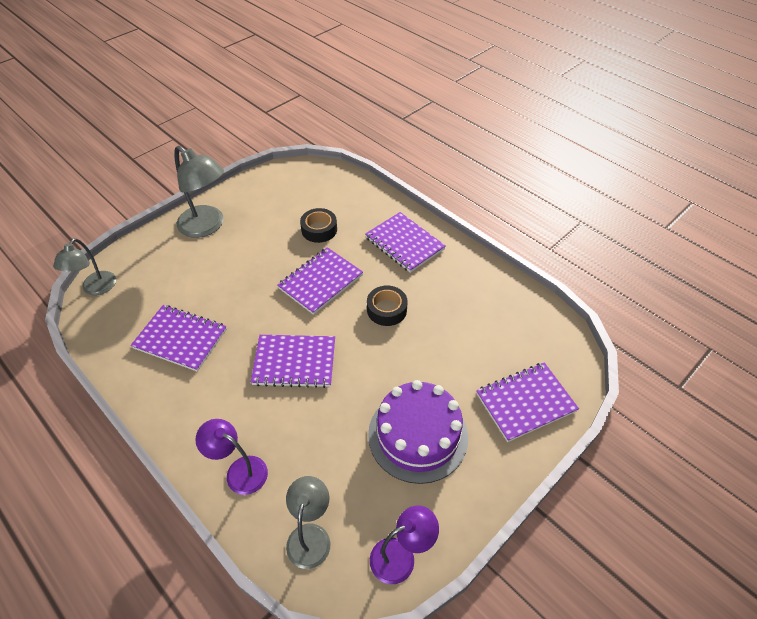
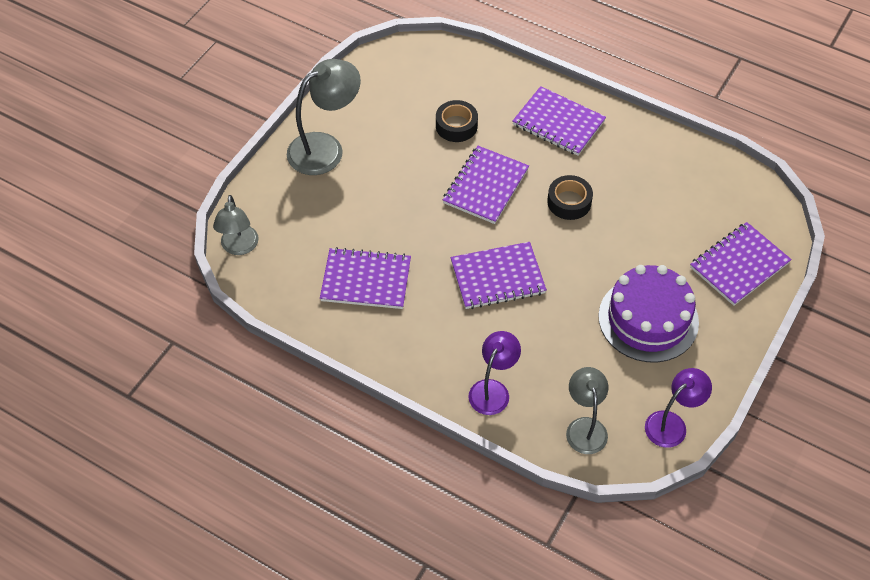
camera: 15 degrees left, 5 degrees up
(207, 226) = (325, 148): grey lamp -> grey lamp turned 60 degrees counterclockwise
(239, 471) = (493, 390): purple lamp -> purple lamp turned 105 degrees clockwise

